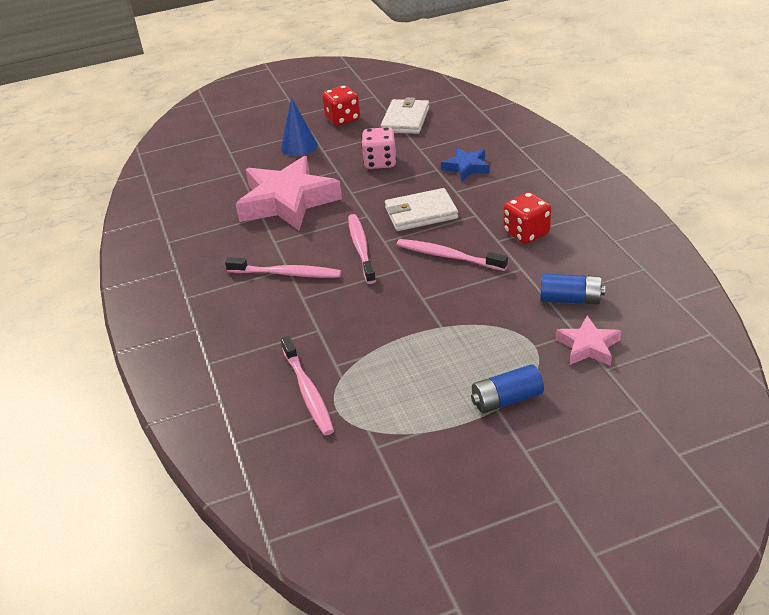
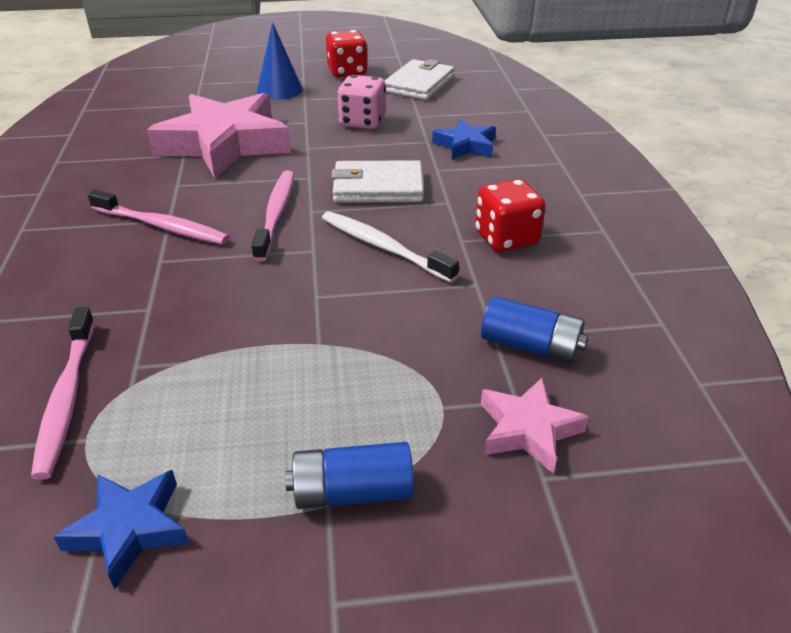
camera: 10 degrees right, 0 degrees up
(396, 445) = (129, 529): none -> blue star
(448, 256) = (383, 247): pink toothbrush -> white toothbrush

